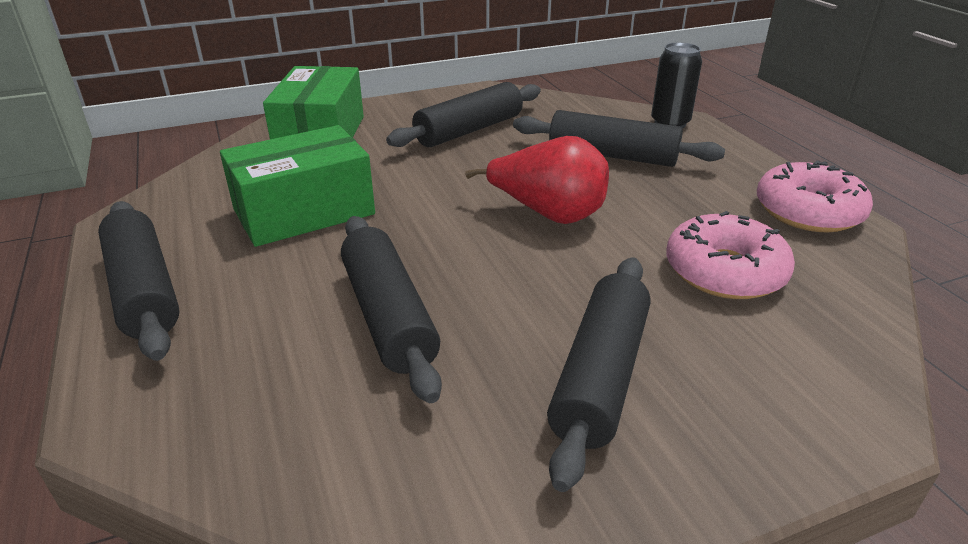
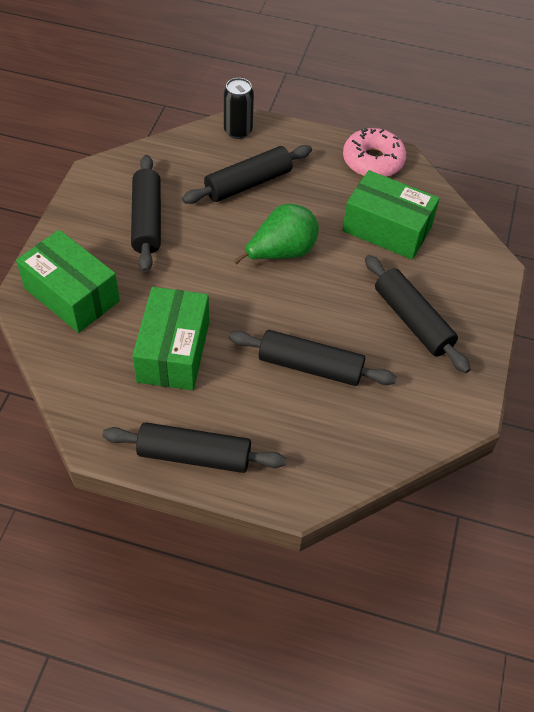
camera: 55 degrees left, 20 degrees up
(549, 214) = (281, 253): red pear -> green pear
(724, 271) = (387, 229): pink donut -> green box

